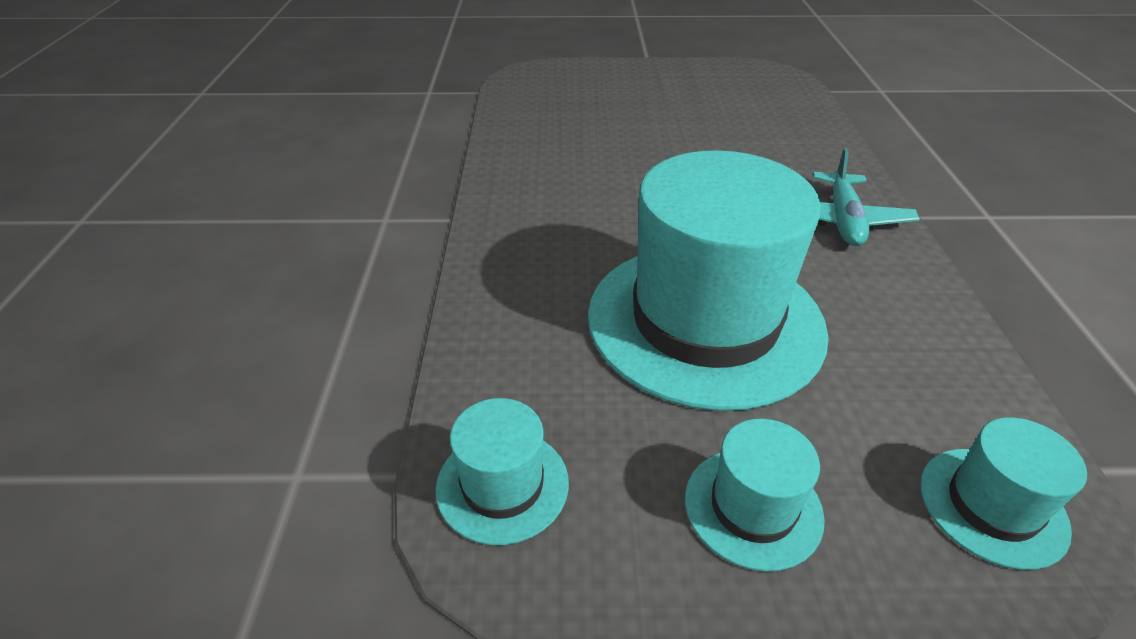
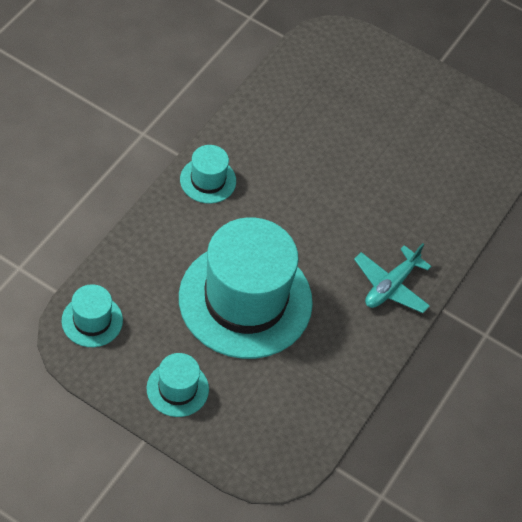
camera: 25 degrees right, 15 degrees up
(992, 506) = (269, 448): turquoise hat -> turquoise hat (208, 180)

